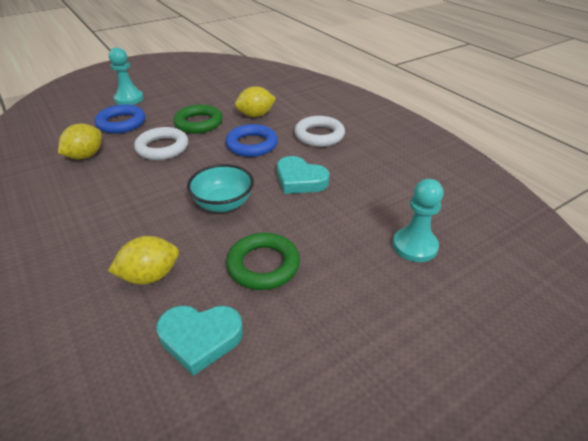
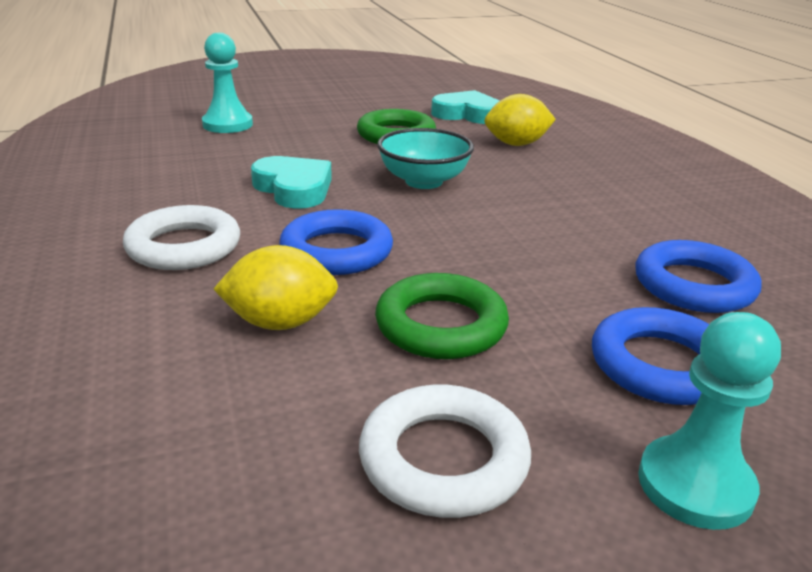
camera: 165 degrees left, 10 degrees down
(85, 156) = (693, 285): yellow lemon -> blue ring
(162, 148) = (528, 276): white ring -> white ring (443, 459)

